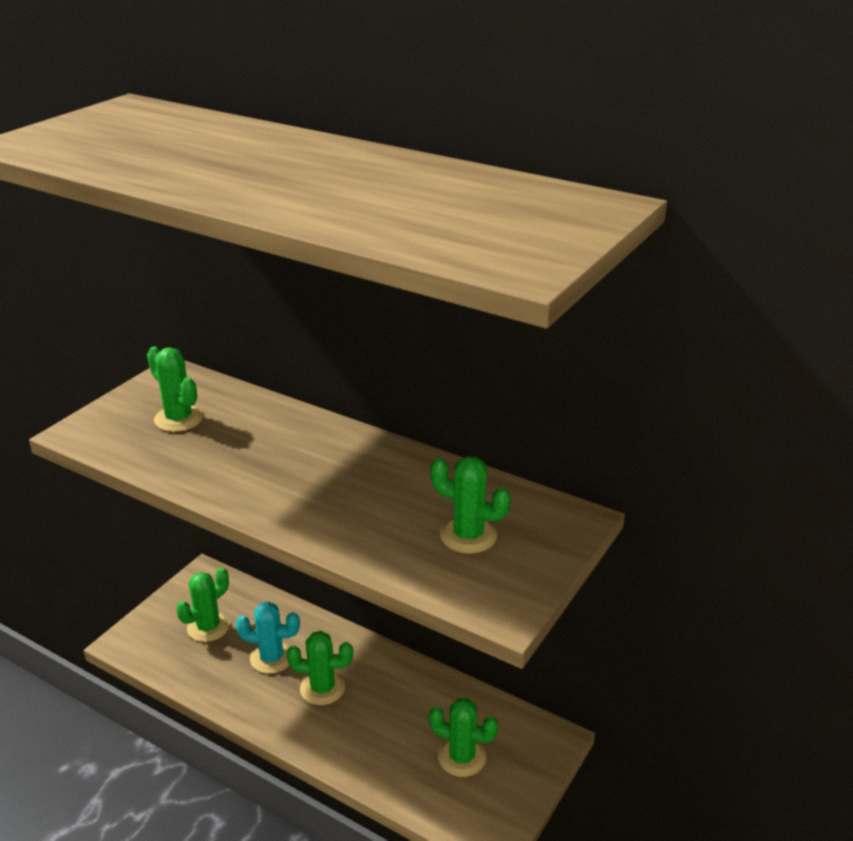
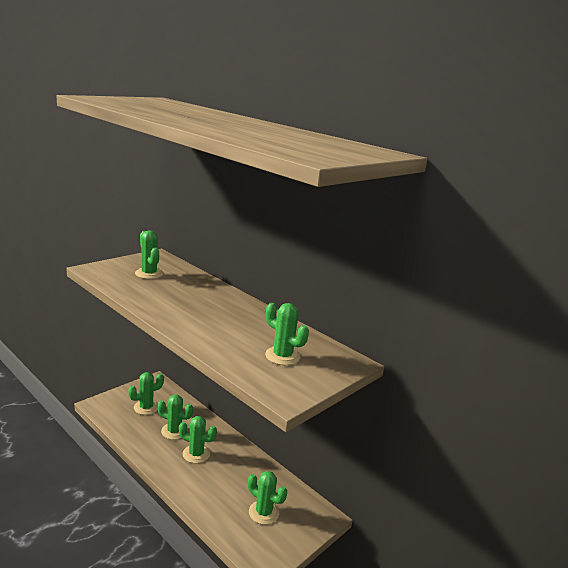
camera: 10 degrees right, 10 degrees down
(271, 658) = (174, 431): turquoise cactus -> green cactus

